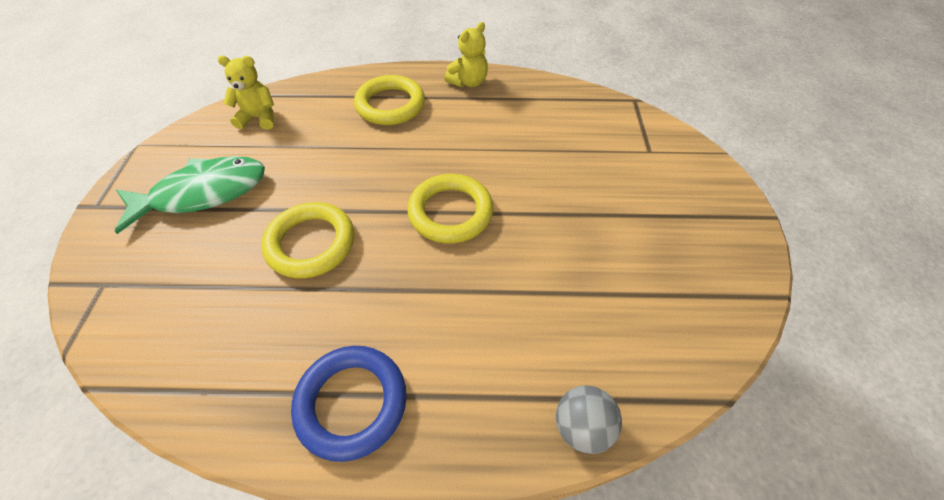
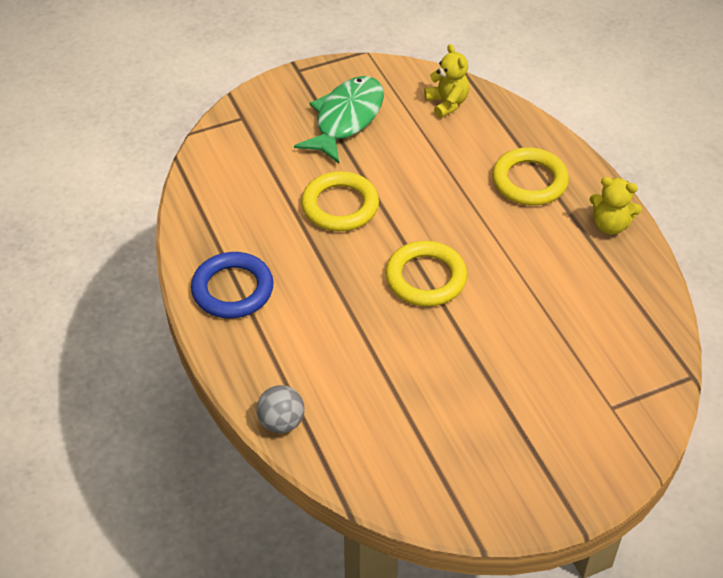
camera: 65 degrees right, 5 degrees down
(203, 193) = (346, 119): green fish -> green fish turned 105 degrees counterclockwise

